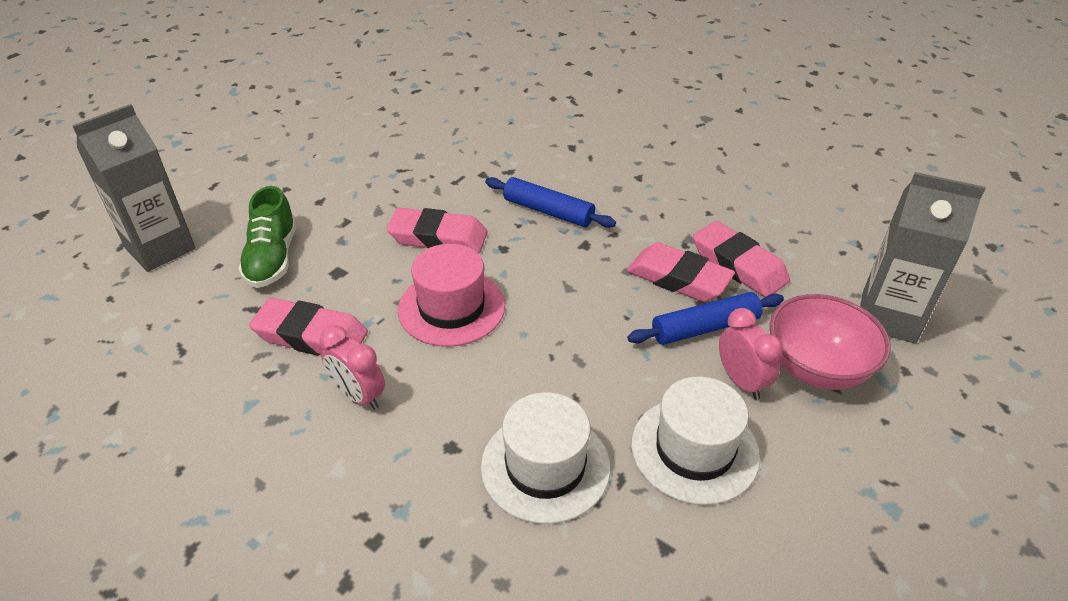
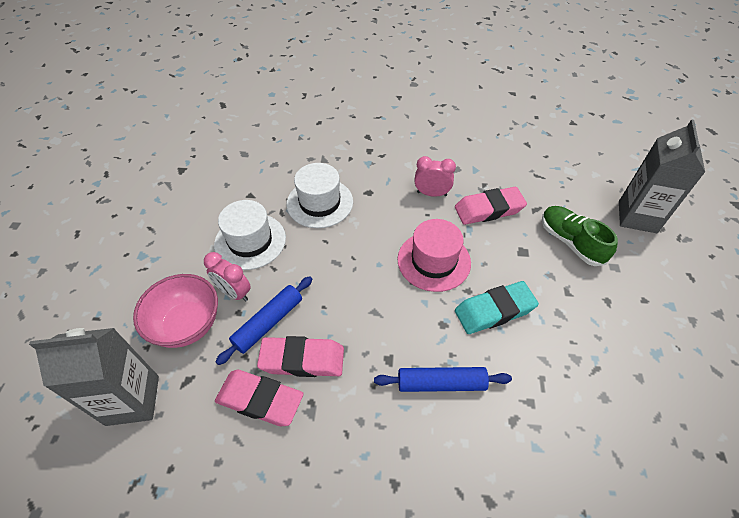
camera: 150 degrees right, 10 degrees up
(438, 237) = (494, 311): pink eraser -> turquoise eraser

